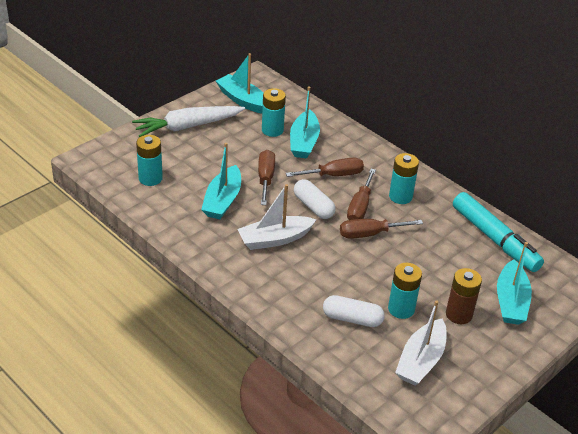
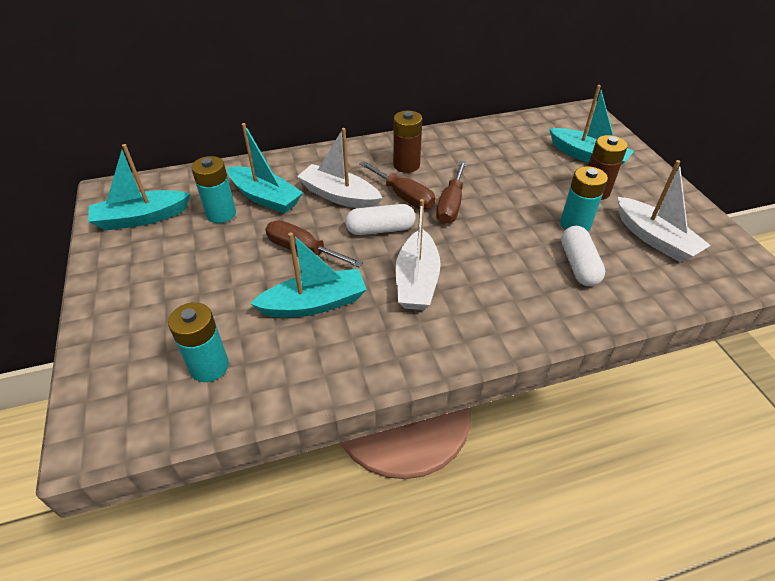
camera: 60 degrees left, 5 degrees up
(187, 126) = (137, 287): white carrot -> none
(222, 200) = (314, 304): turquoise boat -> turquoise boat turned 60 degrees counterclockwise
(334, 175) = (339, 196): brown screwdriver -> white boat
(352, 319) = (578, 265): white capsule -> white capsule turned 45 degrees counterclockwise
(400, 196) = (406, 165): turquoise battery -> brown battery
(494, 239) = (500, 135): turquoise marker -> none

